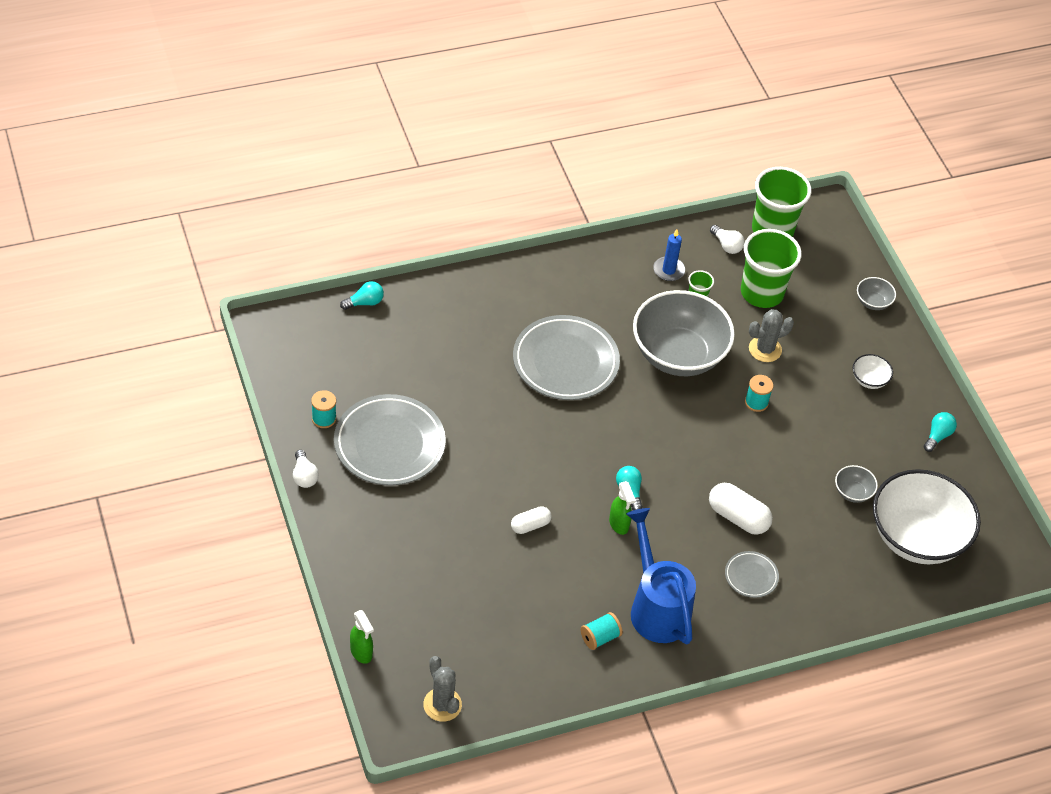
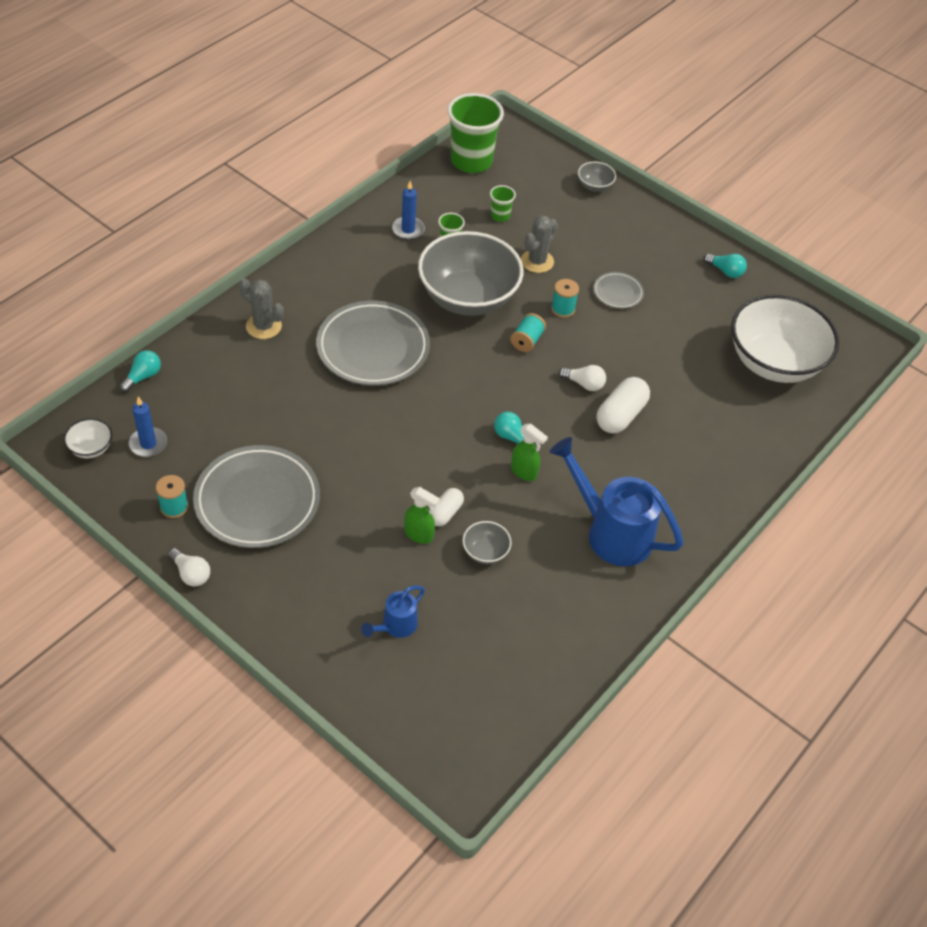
camera: 30 degrees left, 0 degrees up
(335, 359) = (148, 444): none -> blue candle
(361, 652) = (368, 725): green spray bottle -> green spray bottle (419, 535)
(431, 592) = (395, 626): none -> blue watering can
(442, 705) = (484, 735): grey cactus -> grey cactus (263, 326)
(600, 637) = (582, 587): turquoise spool -> turquoise spool (527, 341)
(726, 245) = (442, 189): white light bulb -> white light bulb (584, 384)
(738, 517) = (620, 415): white capsule -> white capsule turned 60 degrees counterclockwise
(751, 576) = (669, 462): grey plate -> grey plate (618, 293)
(762, 293) = (500, 216): green cup -> green cup, size x0.45
(853, 492) = (696, 349): grey bowl -> grey bowl (485, 552)
(869, 380) = (639, 250): white bowl -> white bowl (91, 448)
(937, 436) = (725, 271): turquoise light bulb -> turquoise light bulb turned 120 degrees clockwise

